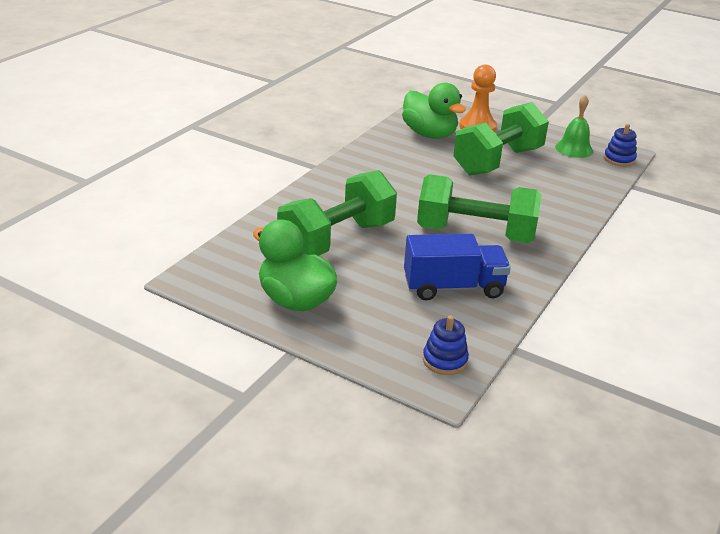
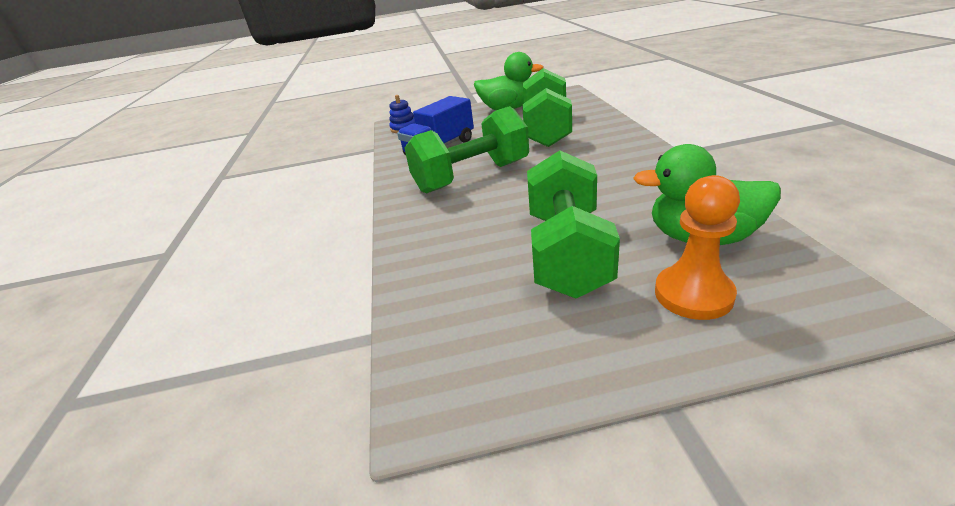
camera: 145 degrees right, 0 degrees up
(574, 149) = (515, 353): green bell -> none
(619, 159) = (425, 382): blue stacking toy -> none

